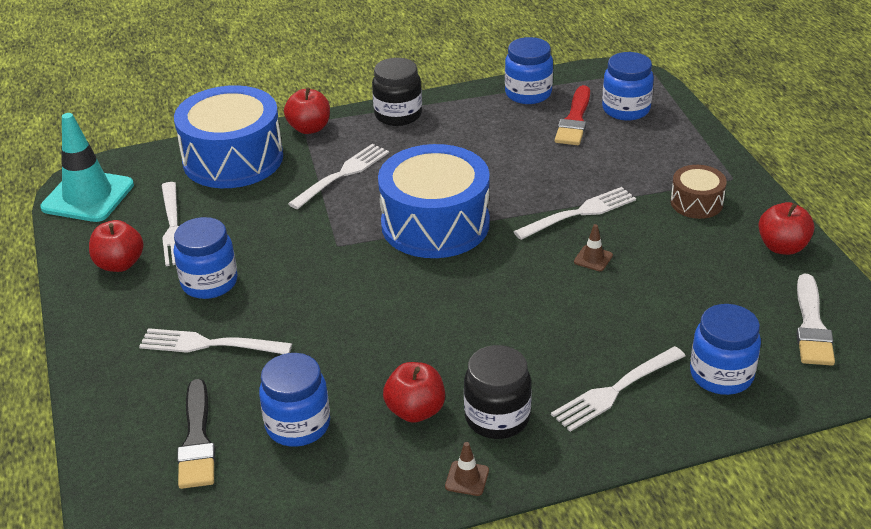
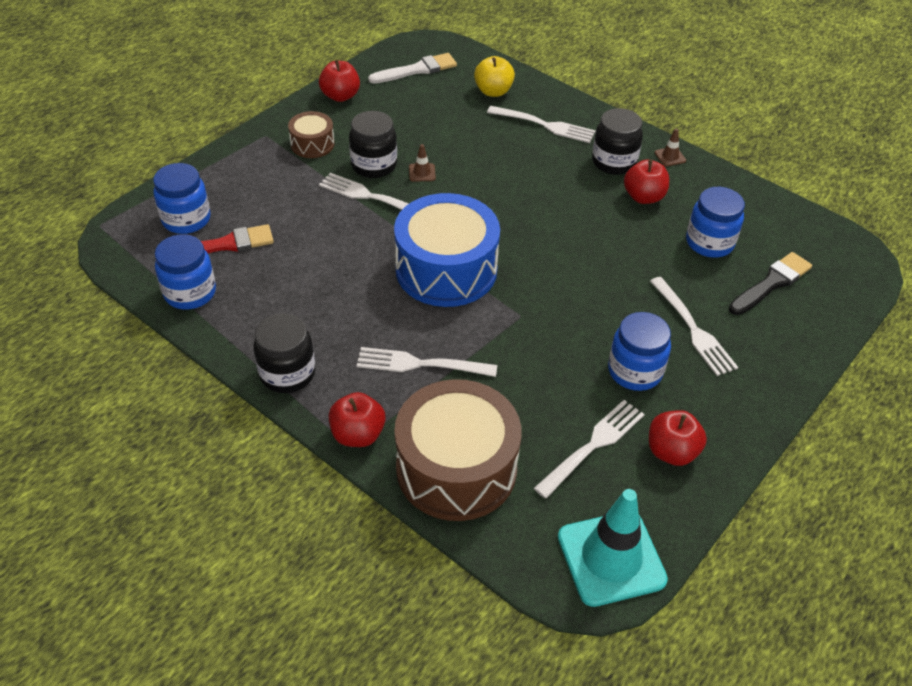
camera: 125 degrees left, 10 degrees up
(233, 159) = (456, 468): blue drum -> brown drum
(630, 231) = (374, 165): none -> black jar
(721, 375) = (493, 91): blue jar -> yellow apple

